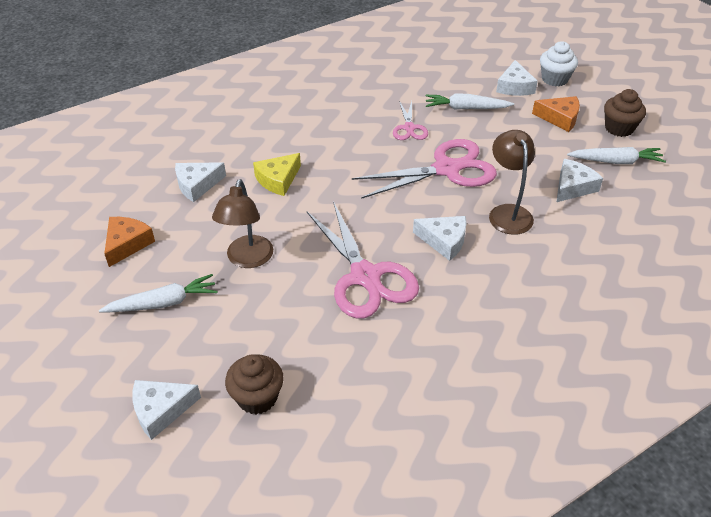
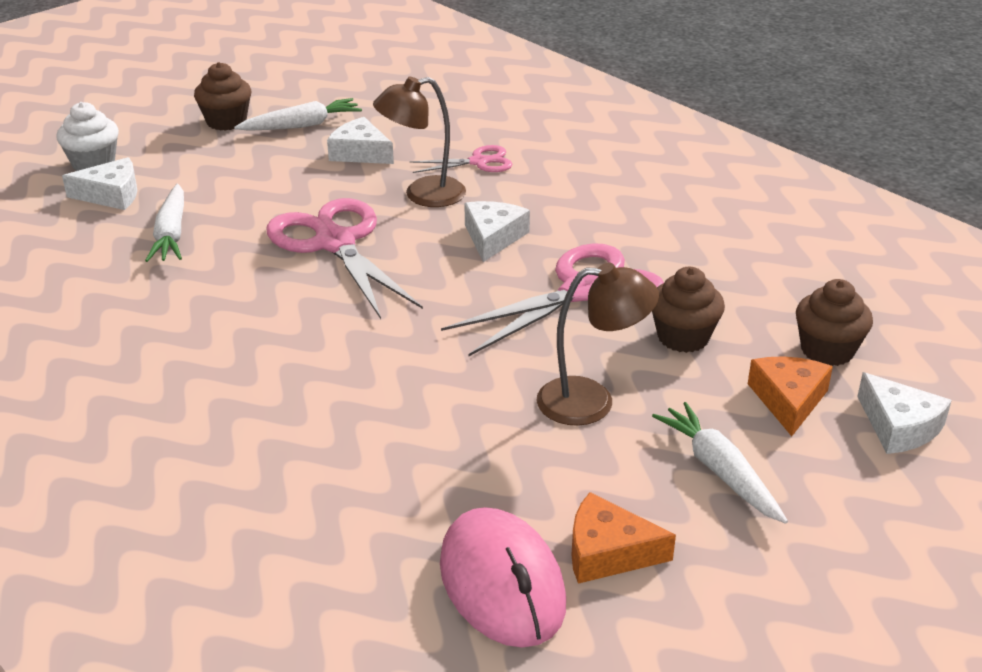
camera: 100 degrees left, 10 degrees down
(128, 205) = (502, 583): none -> pink mouse
(197, 185) = (422, 499): white cheese -> none
(278, 180) = (388, 401): yellow cheese -> none
(298, 317) = (683, 337): none -> brown cupcake
(409, 128) = (228, 282): pink scissors -> pink scissors (479, 162)
(560, 118) = (202, 160): orange cheese -> orange cheese (788, 400)
(616, 161) = (302, 125): white carrot -> white carrot turned 75 degrees clockwise

